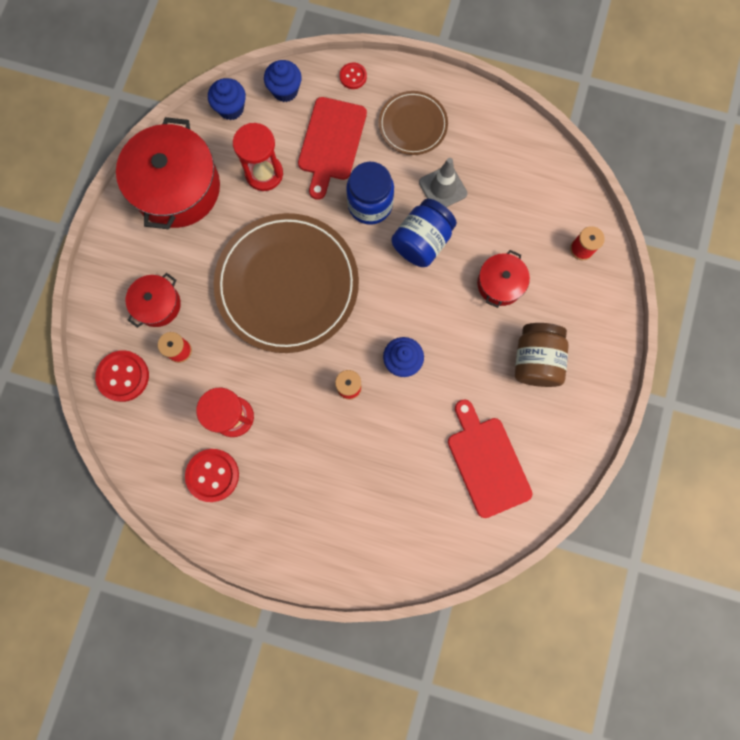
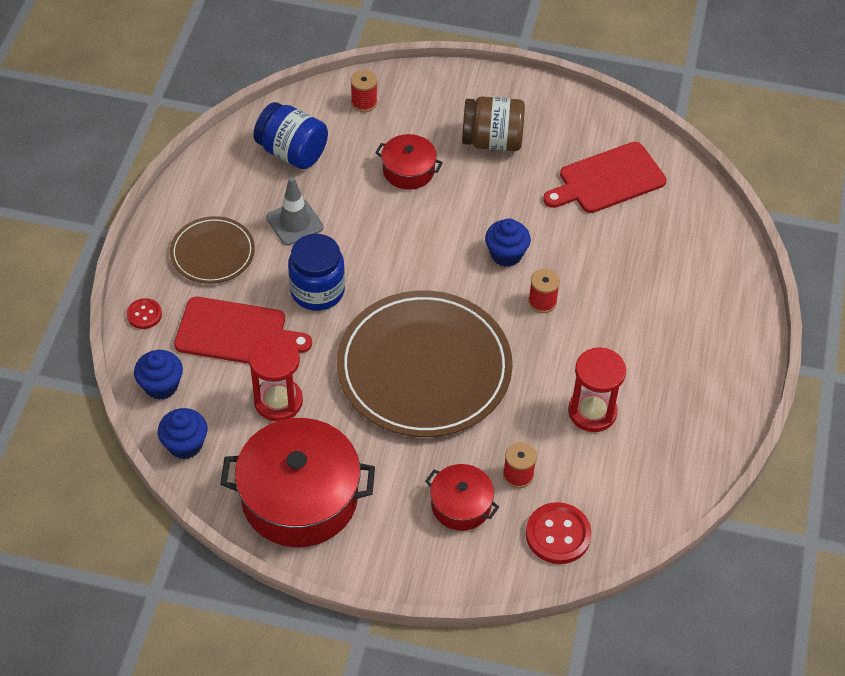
camera: 95 degrees left, 25 degrees down
(212, 475) = (663, 428): red button -> none
(422, 242) = (362, 240): blue jar -> blue jar (292, 152)

